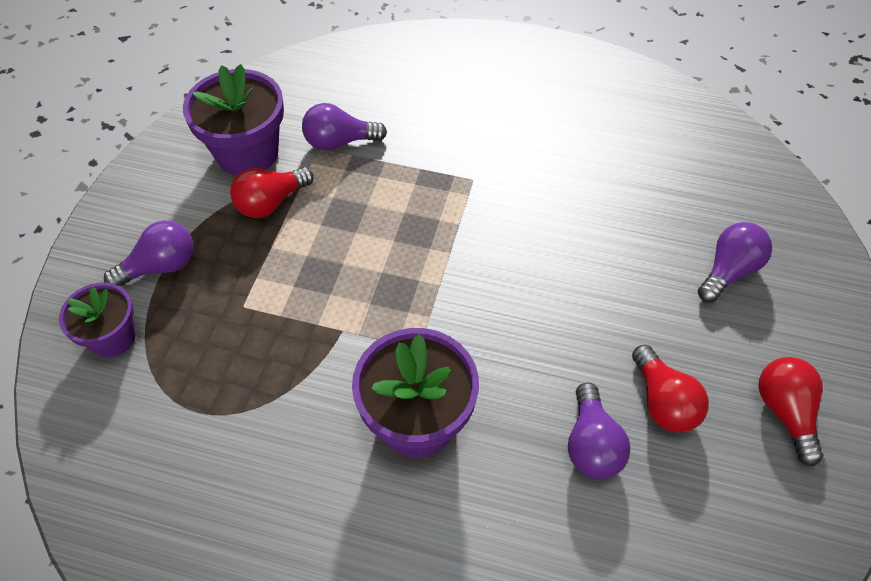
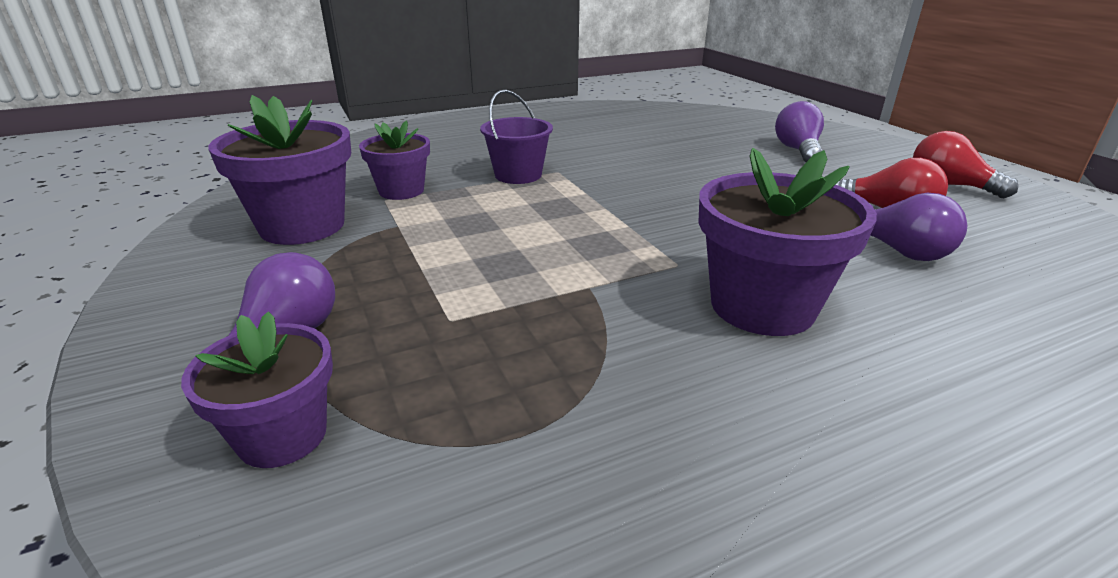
camera: 40 degrees left, 25 degrees down
(271, 203) = (377, 244): red light bulb -> none
(339, 142) = (401, 191): purple light bulb -> purple flower pot
(438, 167) = (518, 175): none -> purple bucket

